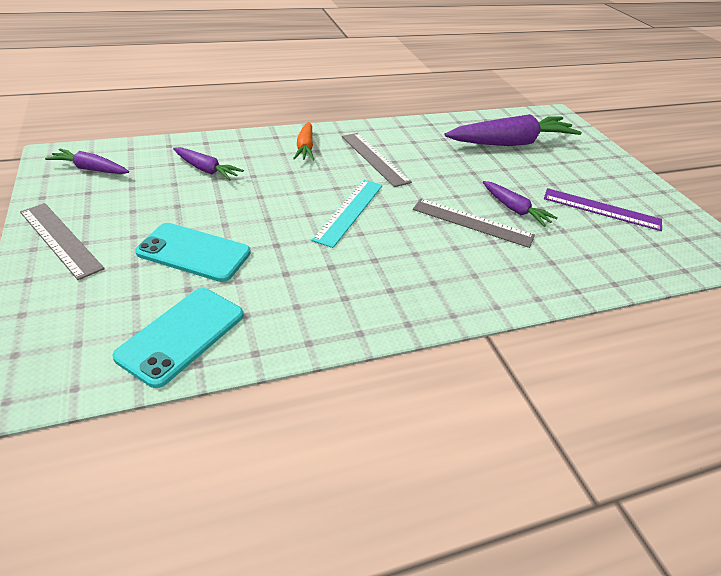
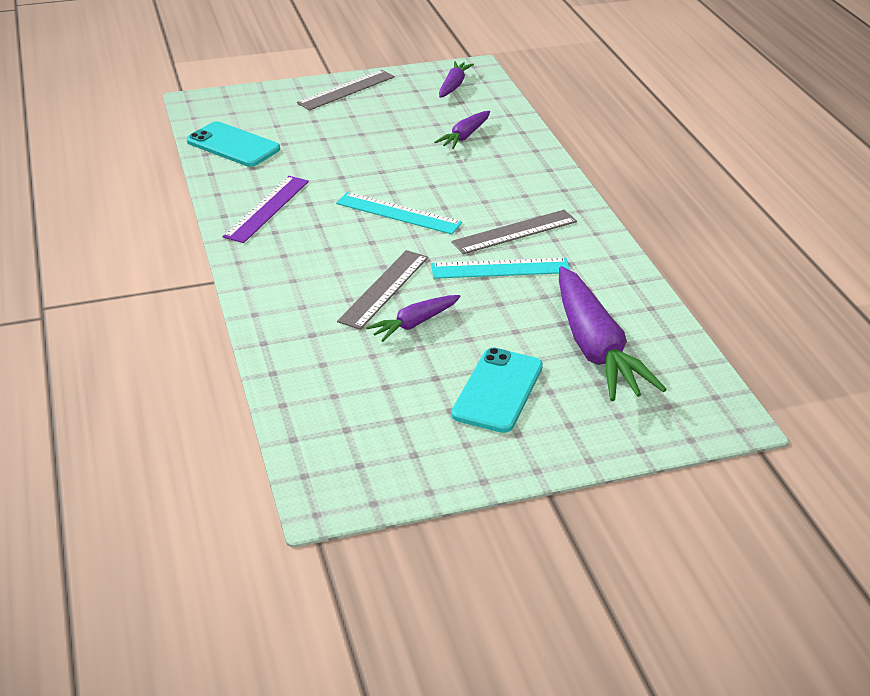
camera: 95 degrees right, 5 degrees down
(194, 252) = (329, 141): turquoise phone -> turquoise phone (498, 390)
(305, 147) = (528, 187): orange carrot -> none
(428, 168) = (500, 268): none -> turquoise ruler
(601, 209) = (423, 399): purple ruler -> purple ruler (267, 208)

